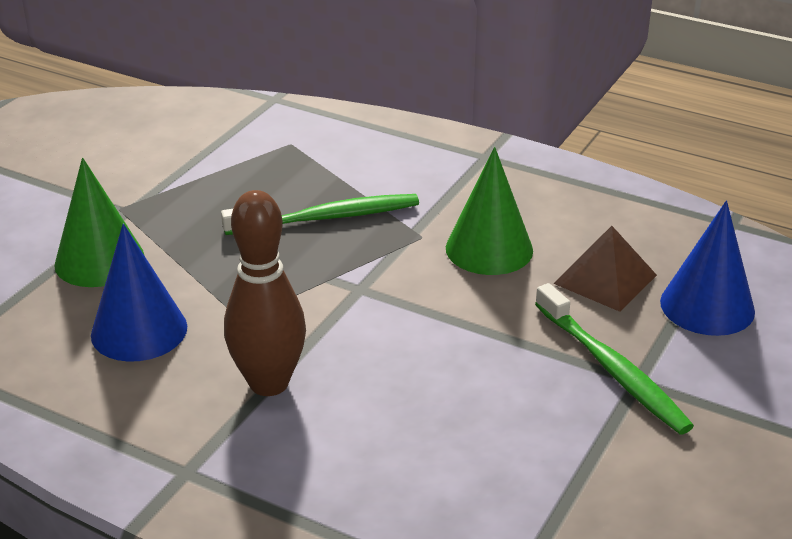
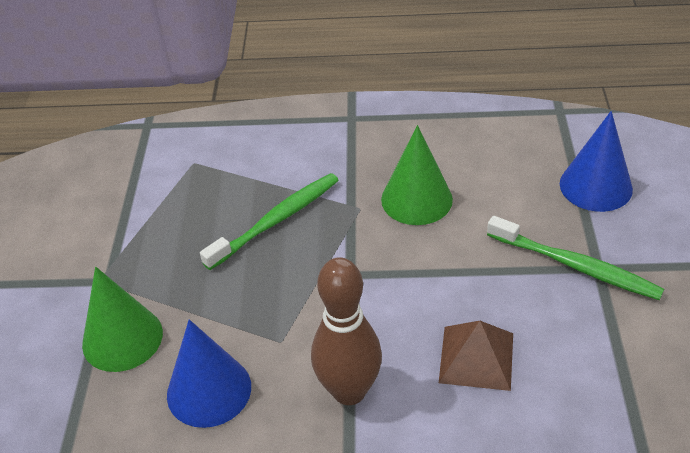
camera: 25 degrees left, 10 degrees up
(605, 279) = (514, 192): brown pyramid -> brown pyramid (476, 357)

